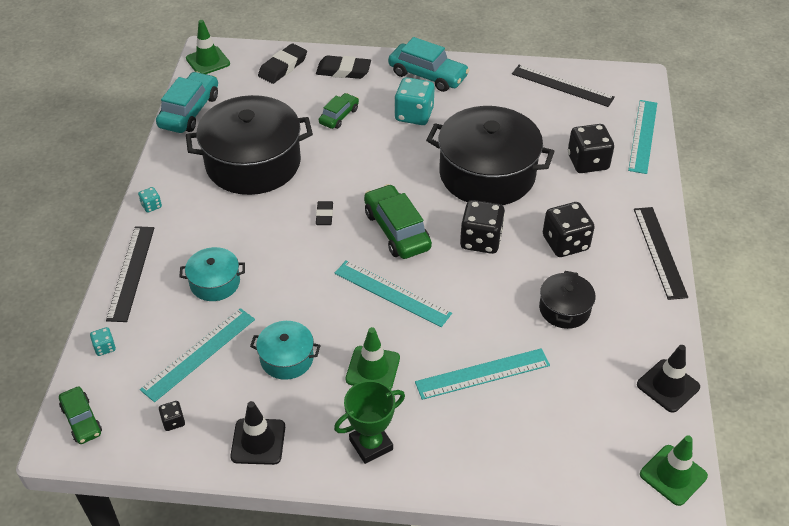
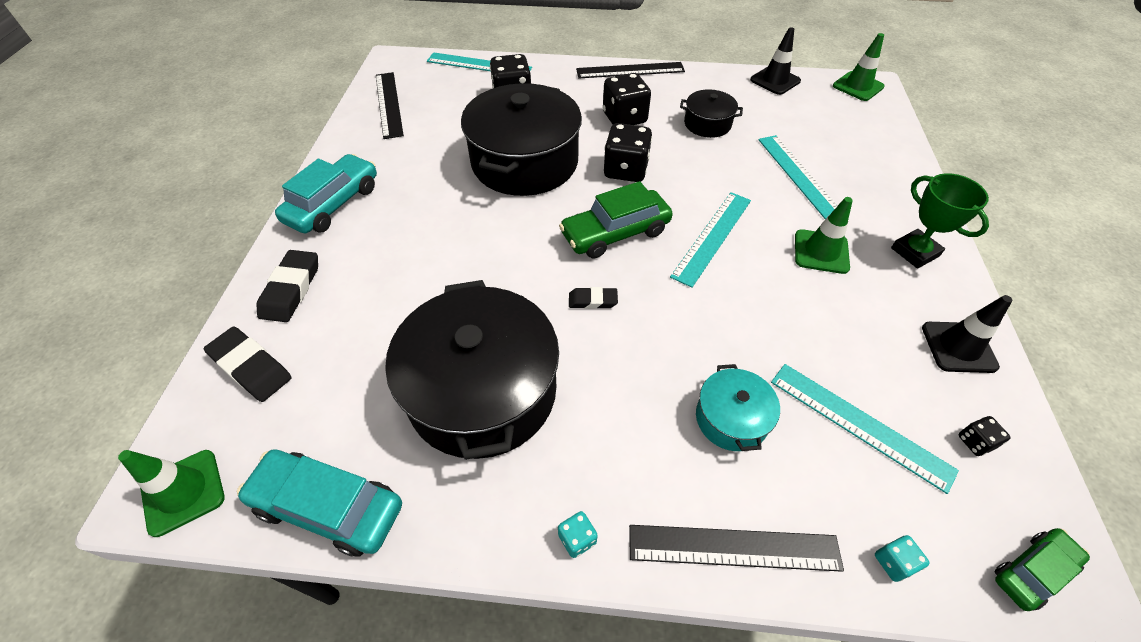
camera: 90 degrees left, 5 degrees up
(287, 358) = (833, 327): turquoise pot -> none
(339, 116) = (395, 291): green car -> none
(414, 115) = (410, 217): turquoise dice -> none
(562, 85) = (388, 104): black ruler -> black ruler turned 45 degrees counterclockwise

